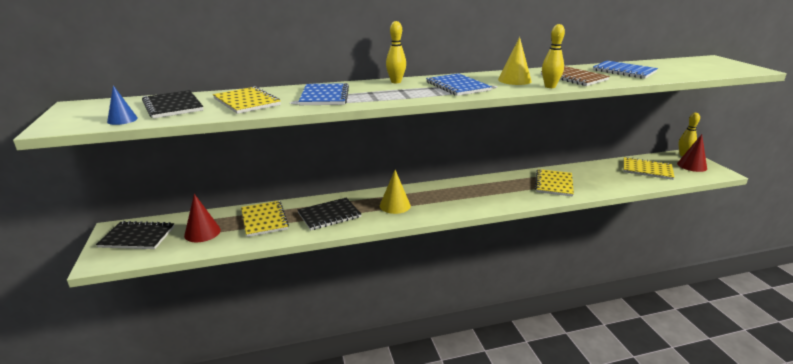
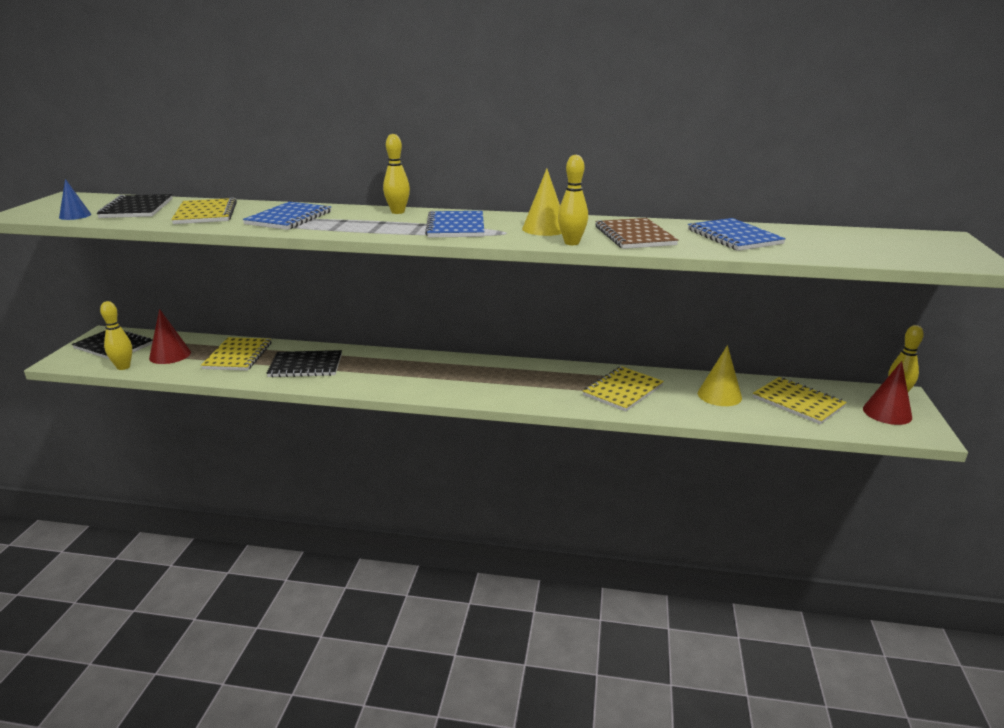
camera: 25 degrees right, 0 degrees up
(170, 252) = (123, 367): none -> yellow bowling pin
(395, 205) = (387, 371): yellow cone -> yellow cone (719, 395)

